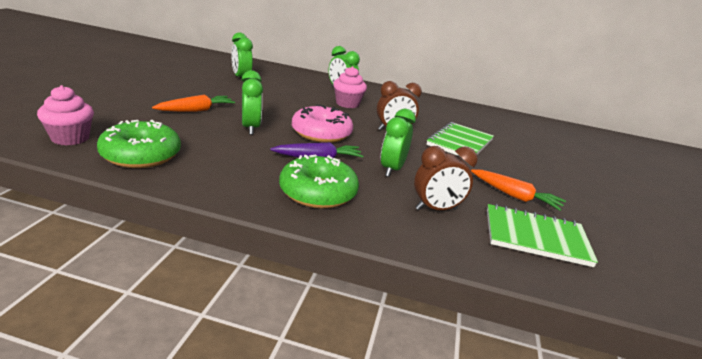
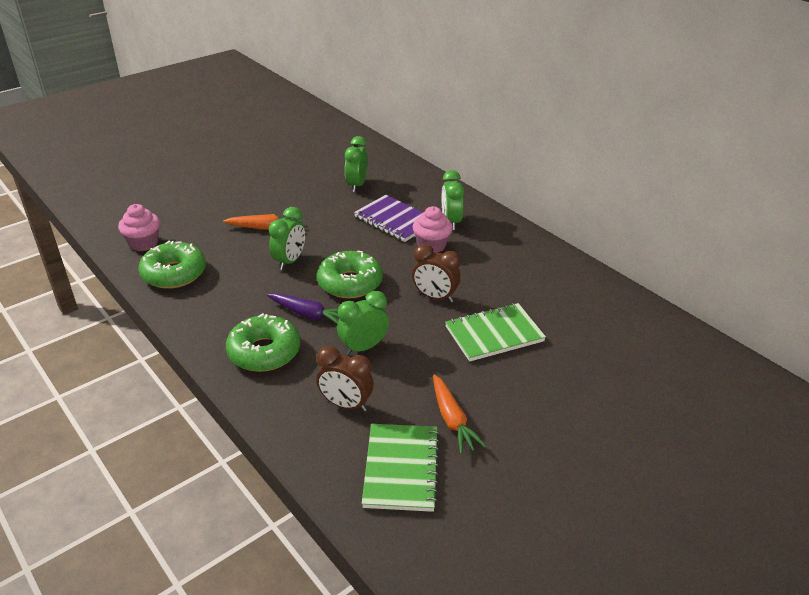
camera: 40 degrees right, 10 degrees up
(300, 94) = (395, 220): none -> purple notebook
(321, 133) = (350, 283): pink donut -> green donut
(536, 237) = (401, 469): green notebook -> green notebook turned 45 degrees clockwise

